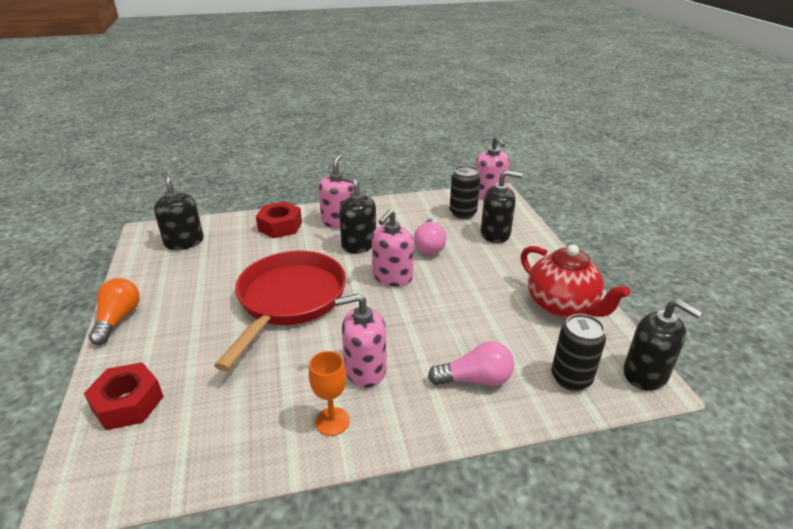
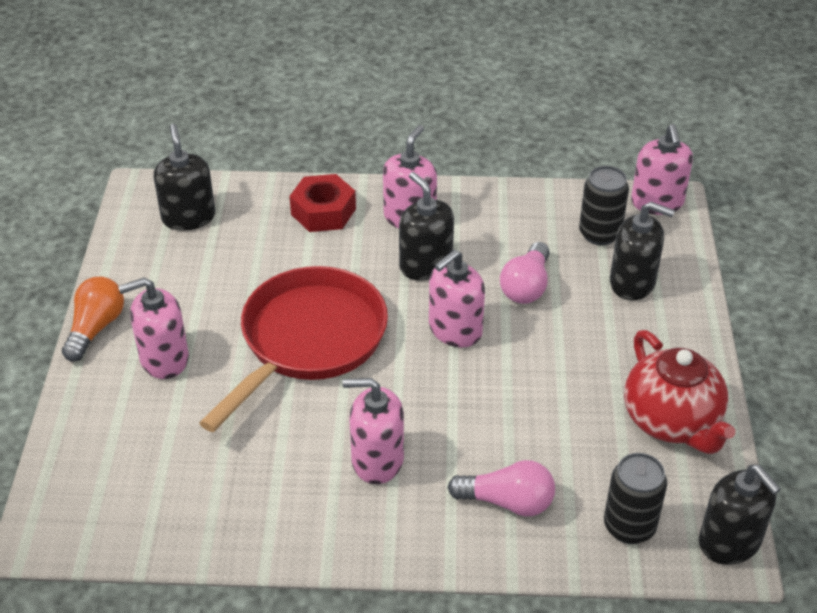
camera: 15 degrees right, 10 degrees up
(128, 403) = (100, 445): red nut -> none
(177, 330) = (164, 359): none -> pink soap dispenser
(332, 421) = (321, 516): orange goblet -> none

